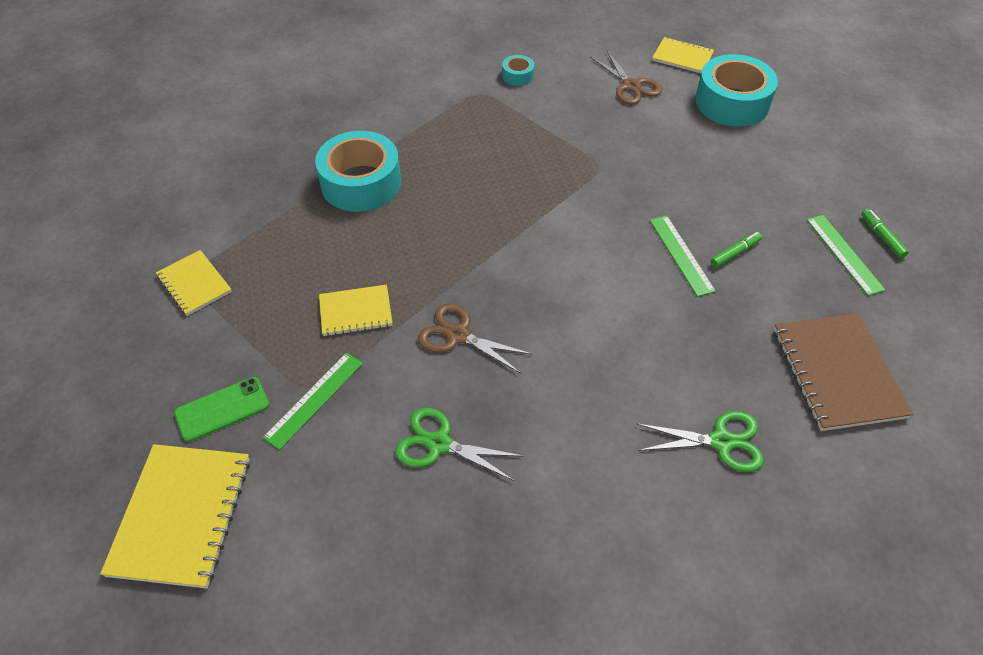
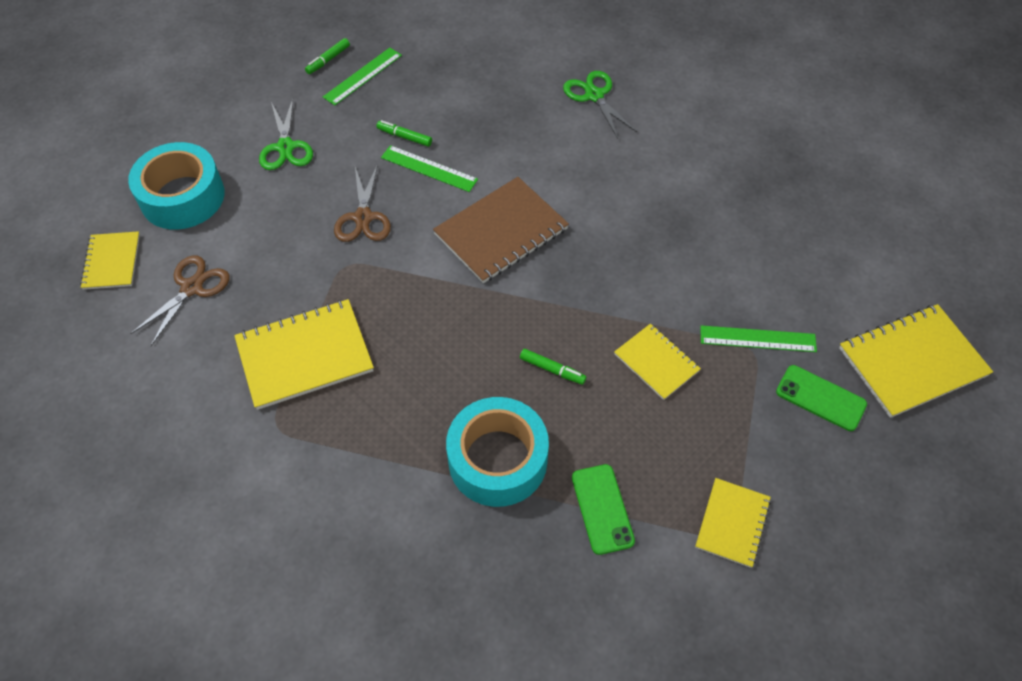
camera: 120 degrees left, 5 degrees up
(275, 219) = (602, 509): none -> green phone
(405, 243) = (552, 369): none -> green marker
(439, 443) = (724, 240): green scissors -> green scissors (285, 147)
(458, 335) = (623, 276): brown scissors -> brown scissors (363, 217)
(517, 75) = (221, 404): turquoise tape -> none
(527, 121) = (305, 356): none -> yellow notebook
(681, 255) = (429, 168): green ruler -> green ruler turned 75 degrees clockwise
(838, 373) = (490, 55): brown notebook -> brown notebook (501, 231)

